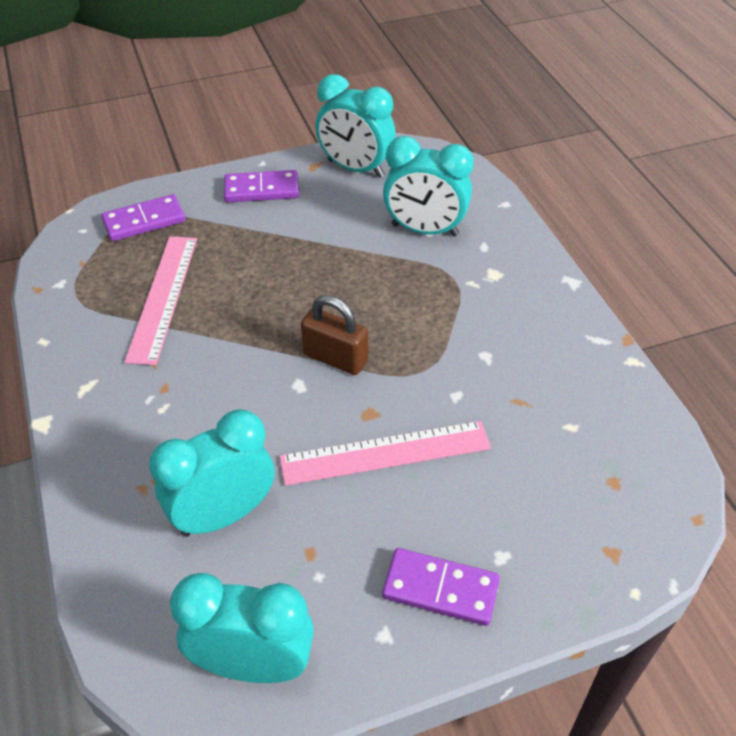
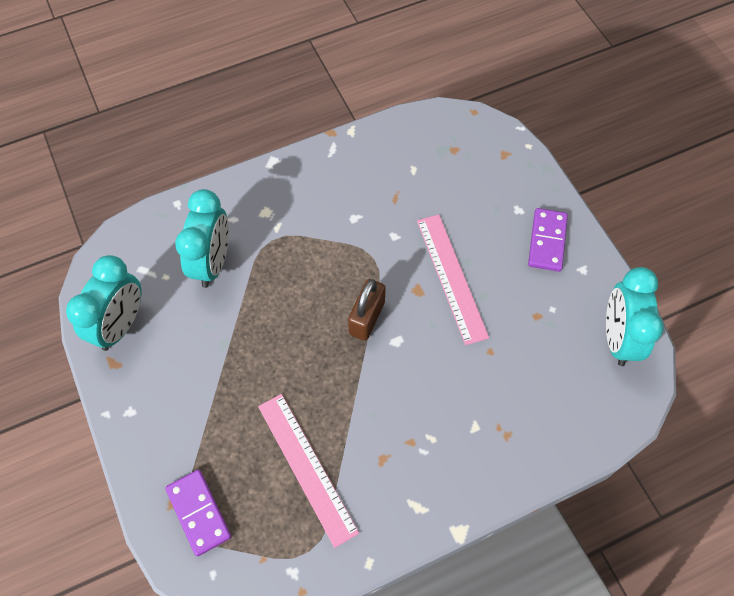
camera: 95 degrees left, 15 degrees up
(163, 297) = (306, 467): pink ruler -> pink ruler turned 60 degrees clockwise
(223, 515) = (519, 374): turquoise clock -> none
(261, 189) = (151, 407): purple domino -> none

